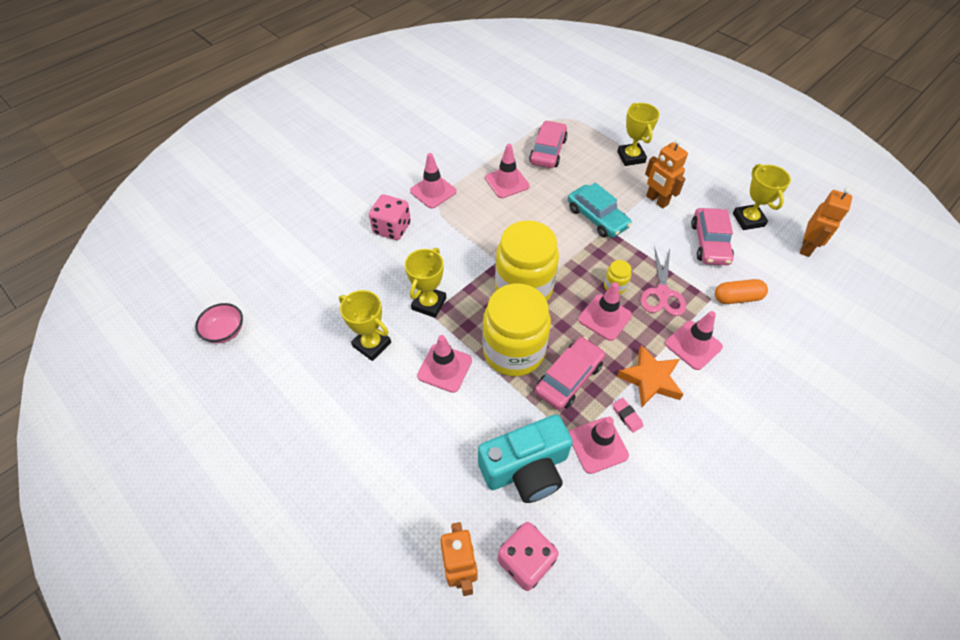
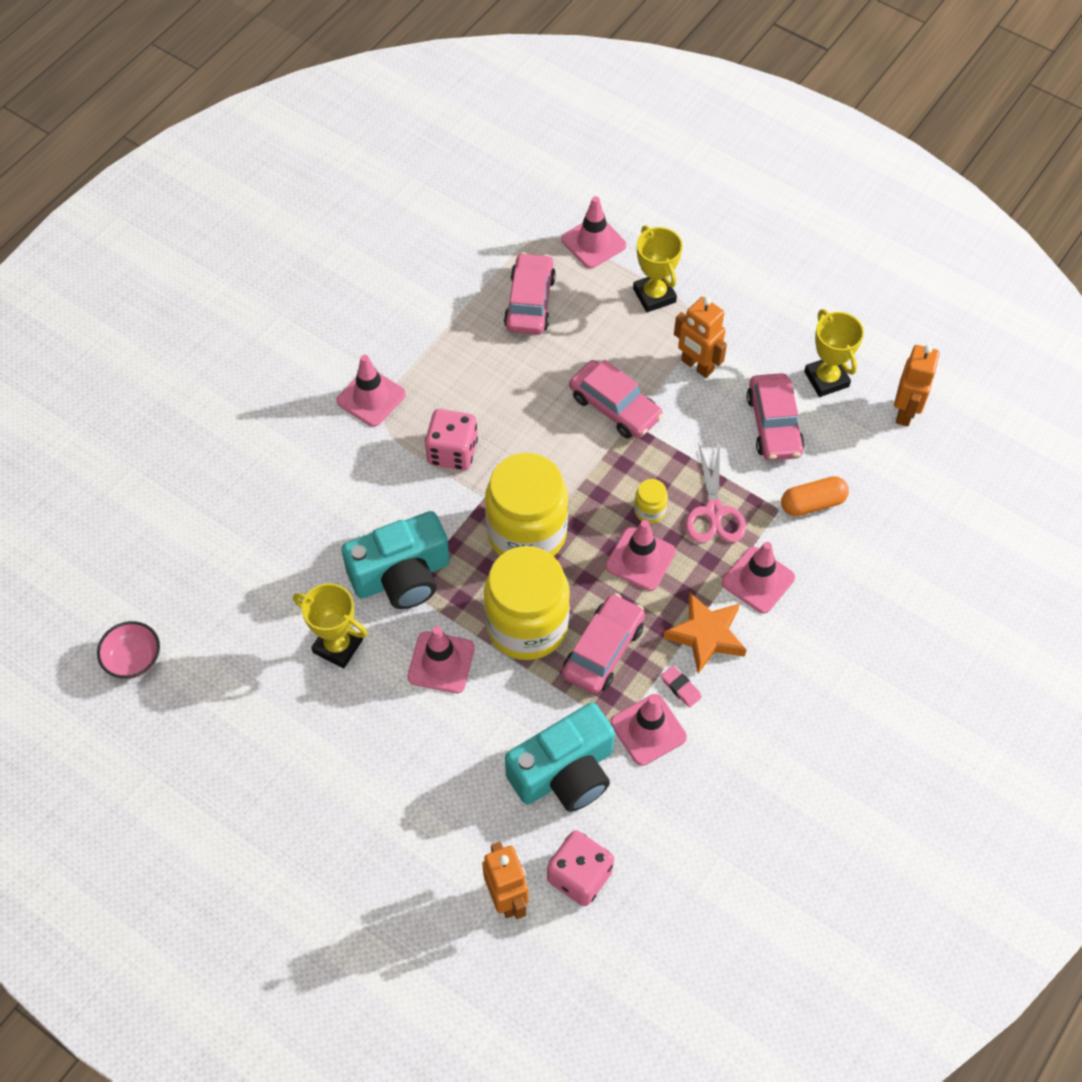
camera: 10 degrees left, 5 degrees up
(392, 228) = (324, 468): pink dice -> pink dice (452, 452)
(429, 304) = (402, 576): yellow trophy -> turquoise camera
(507, 182) = (477, 366): pink traffic cone -> pink traffic cone (593, 242)
(597, 218) = (615, 407): turquoise car -> pink car

